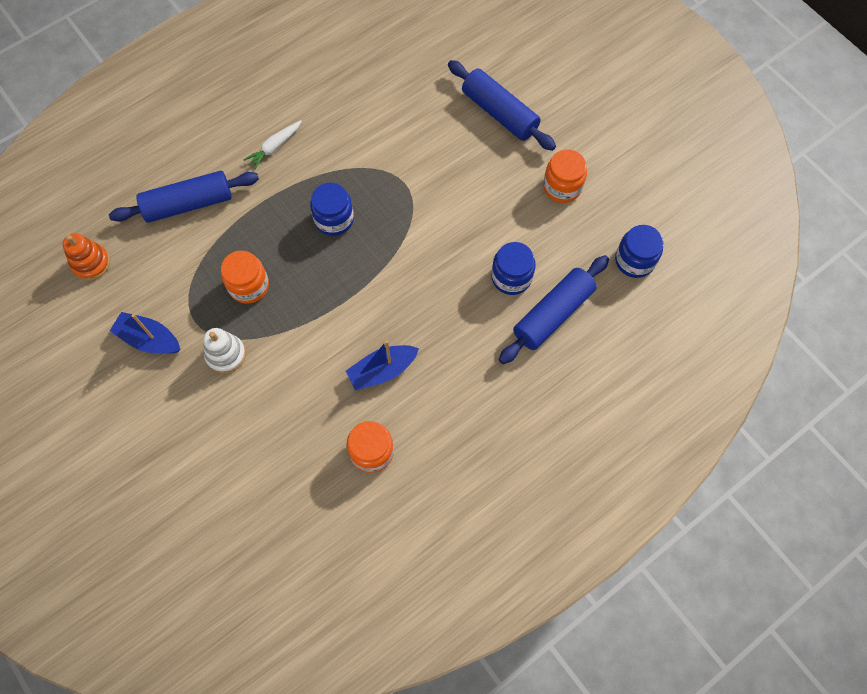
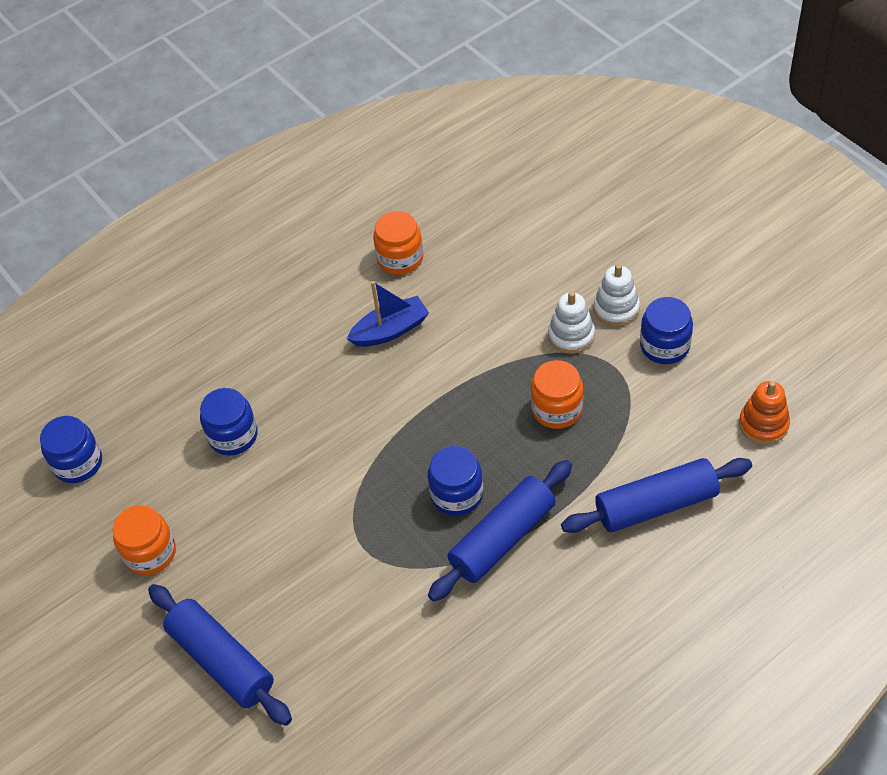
camera: 175 degrees left, 15 degrees down
(149, 339) = (664, 346): blue boat -> blue jar
(182, 380) = (616, 309): none -> white stacking toy
(274, 147) = (550, 592): white carrot -> none
(553, 314) = (189, 397): blue rolling pin -> blue rolling pin (502, 538)

